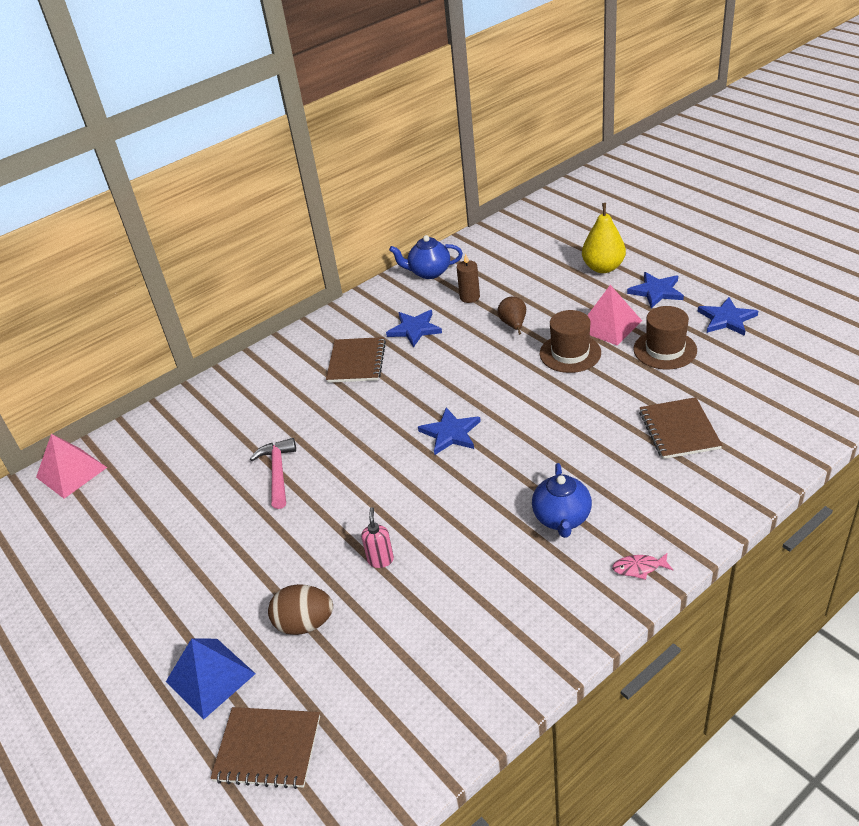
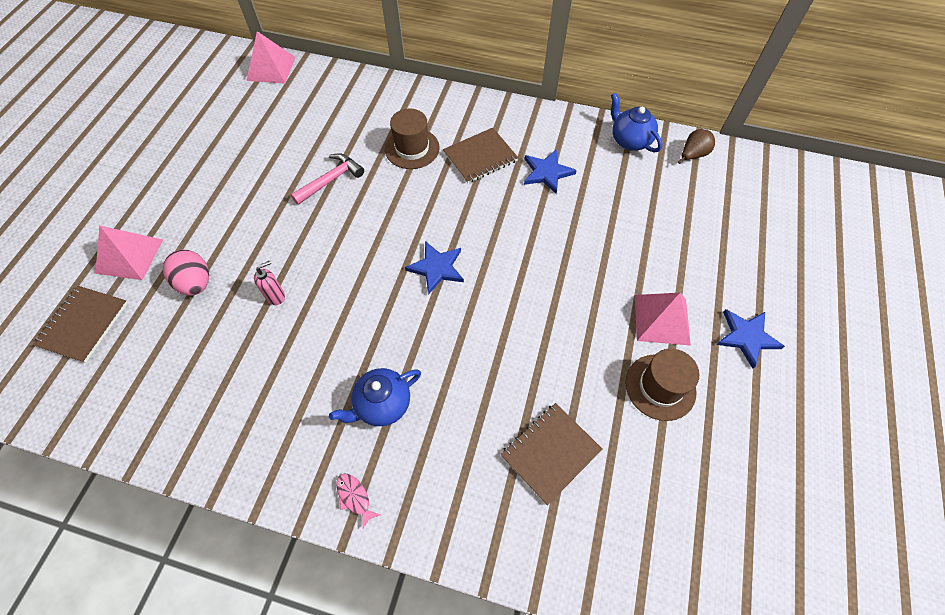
camera: 50 degrees right, 20 degrees up
(210, 677) = (130, 256): blue pyramid -> pink pyramid
(268, 748) = (84, 324): brown notebook -> brown notebook turned 45 degrees clockwise
(305, 623) = (196, 283): brown egg -> pink egg
(469, 297) = (618, 188): brown candle -> none
(513, 325) = (605, 241): brown pear -> brown pear (692, 155)
(570, 353) = (597, 306): brown hat -> brown hat (412, 148)
(603, 268) = (747, 271): yellow pear -> none
(726, 319) = (753, 425): blue star -> none

